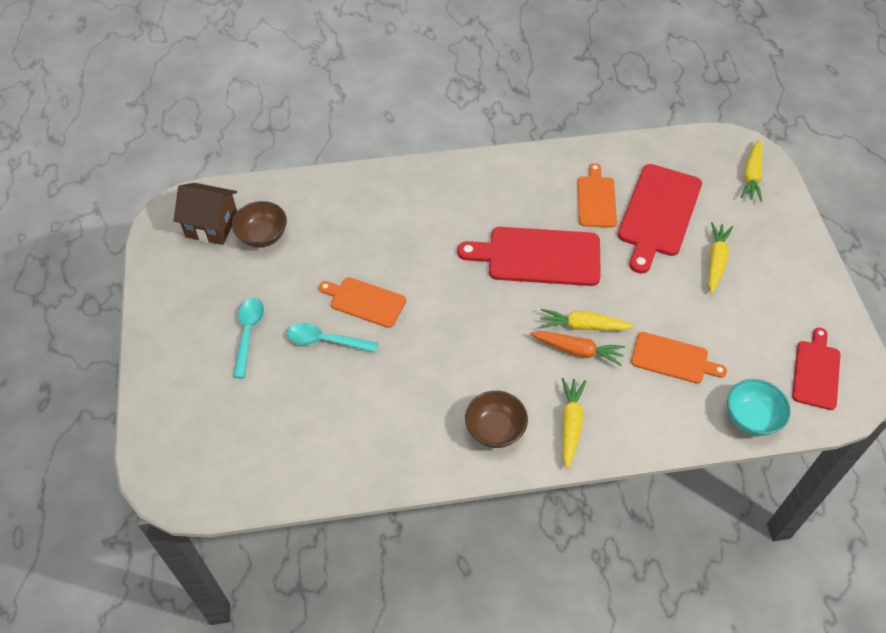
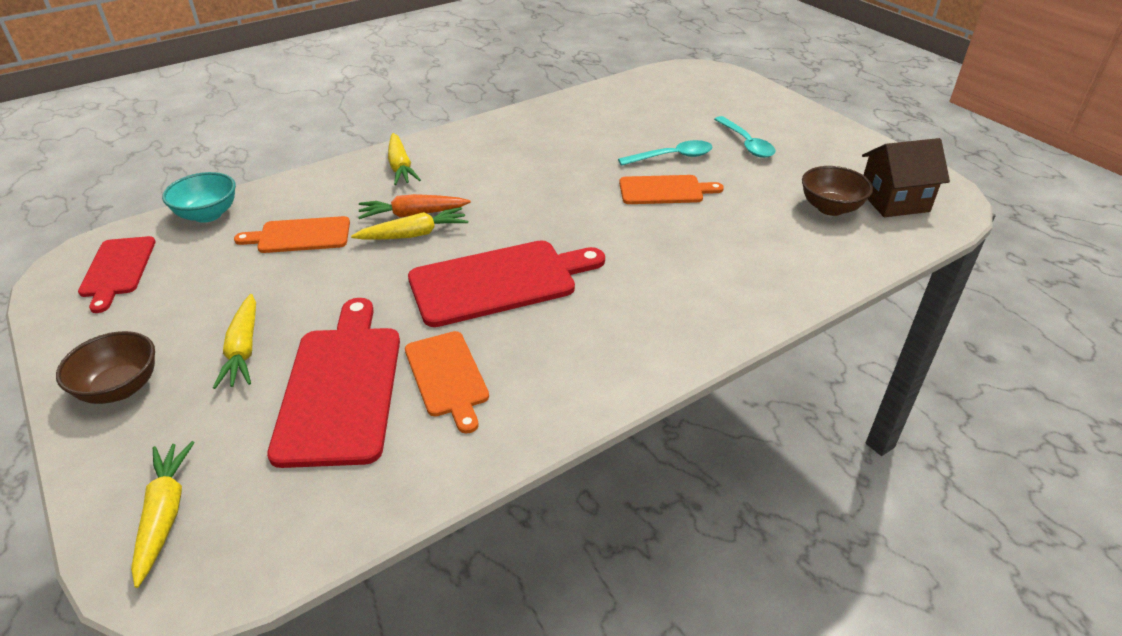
camera: 155 degrees right, 15 degrees down
(495, 430) = (471, 148): brown bowl -> brown bowl (120, 388)

